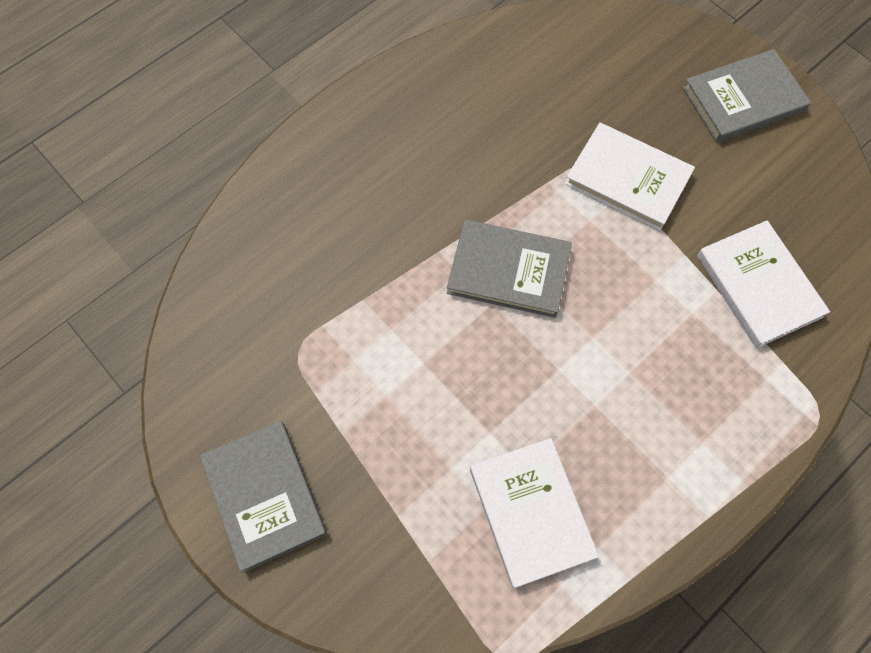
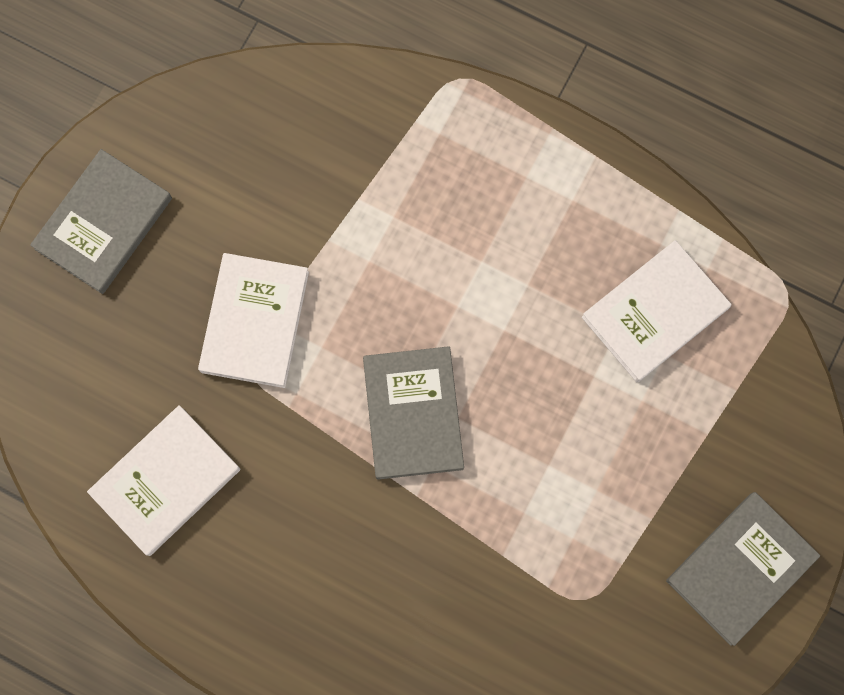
camera: 110 degrees left, 10 degrees up
(743, 99) = (103, 223): grey book -> grey book turned 75 degrees clockwise
(758, 286) = (339, 160): white book -> white book (166, 481)

